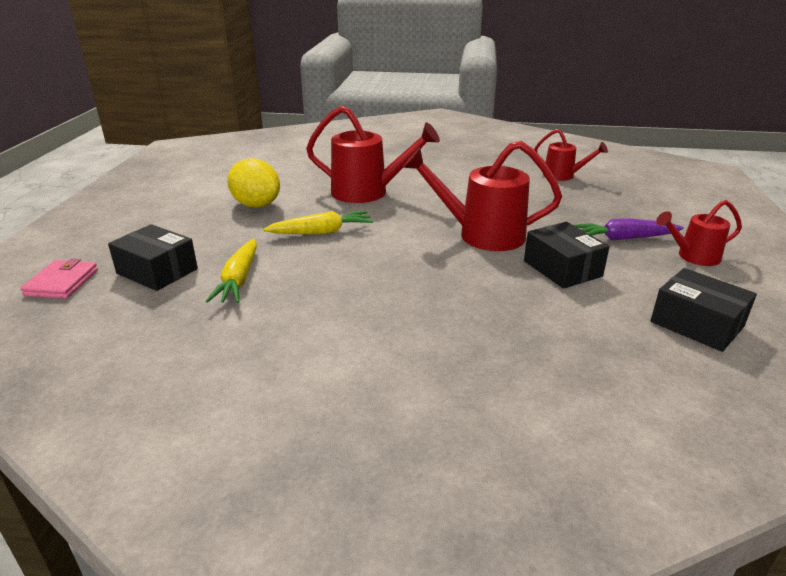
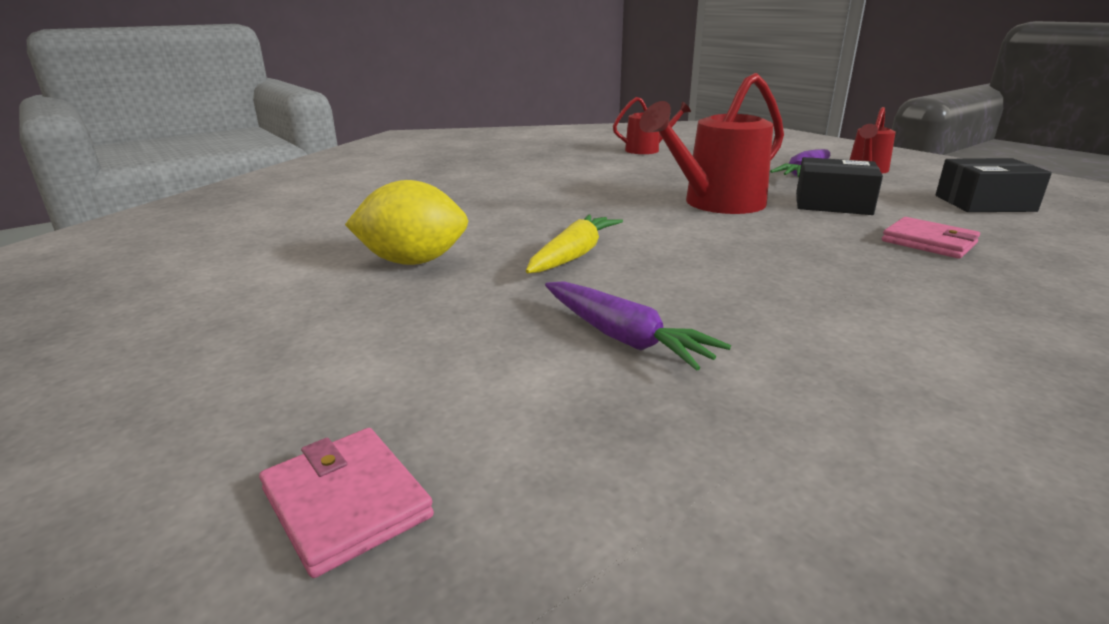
camera: 45 degrees left, 5 degrees down
(157, 271) = (485, 388): black box -> none
(239, 279) = (623, 338): yellow carrot -> purple carrot
(368, 192) = (518, 208): red watering can -> none
(535, 322) = (929, 242): none -> pink wallet

